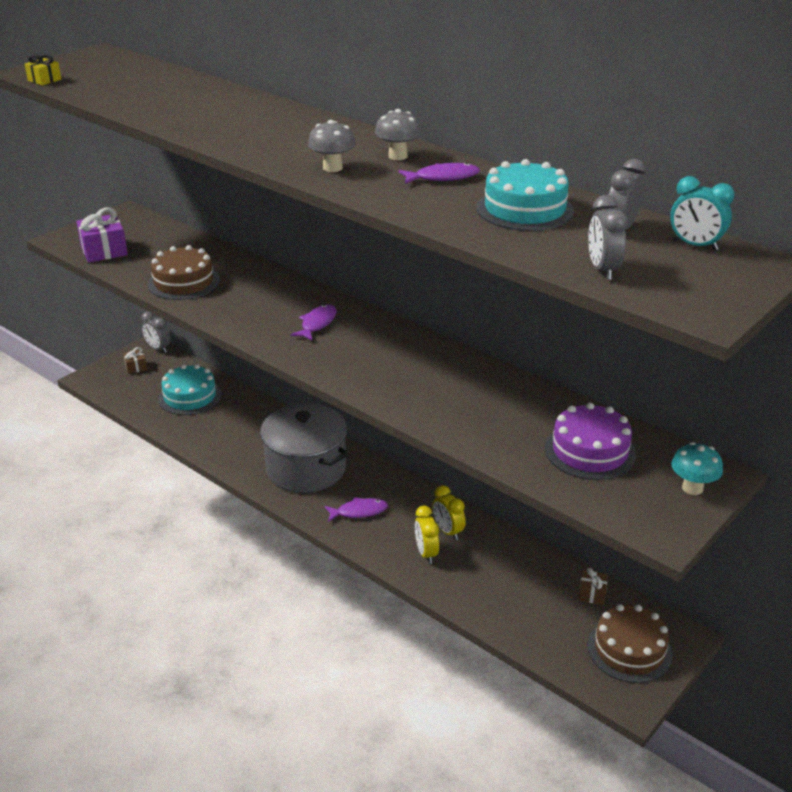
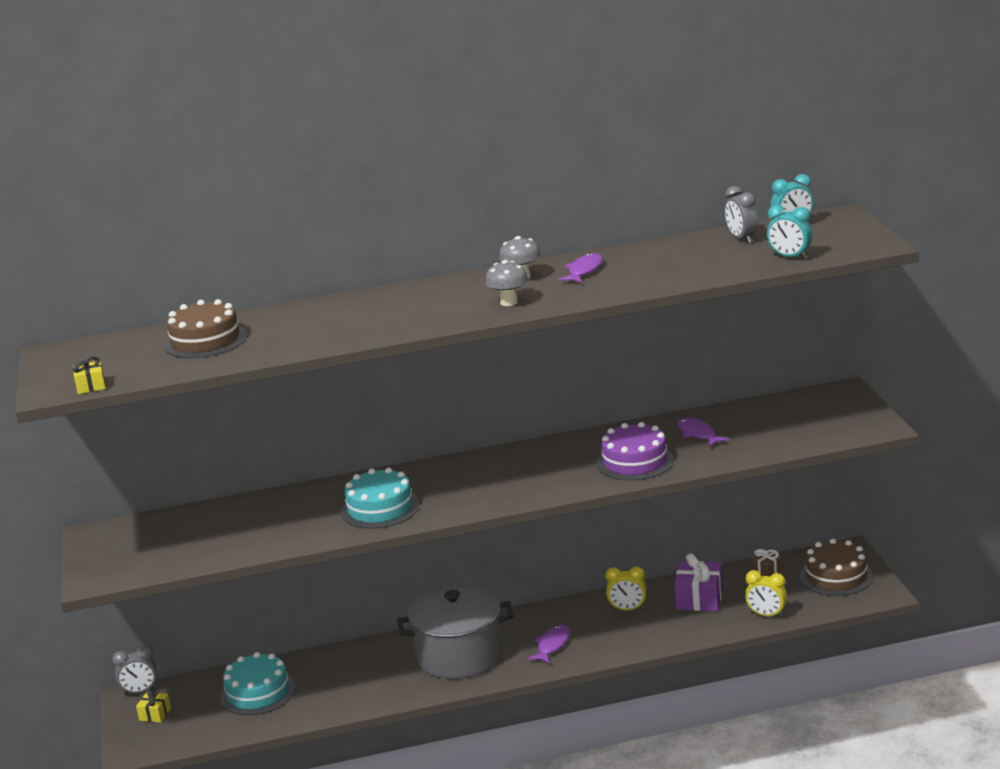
camera: 50 degrees left, 10 degrees down
(104, 251) = (159, 560): purple gift -> purple gift (699, 599)
(136, 367) = (155, 714): brown gift -> yellow gift
(183, 282) = (291, 529): brown cake -> brown cake (205, 341)
(317, 324) = (458, 482): purple fish -> purple fish (698, 434)
(426, 553) = (642, 628): yellow clock -> yellow clock (766, 615)
(525, 209) = (673, 258): turquoise cake -> turquoise cake (380, 508)
(590, 451) = (768, 424): purple cake -> purple cake (635, 462)
(602, 270) = (790, 257): grey clock -> turquoise clock
(692, 488) = (846, 403): turquoise mushroom -> none

